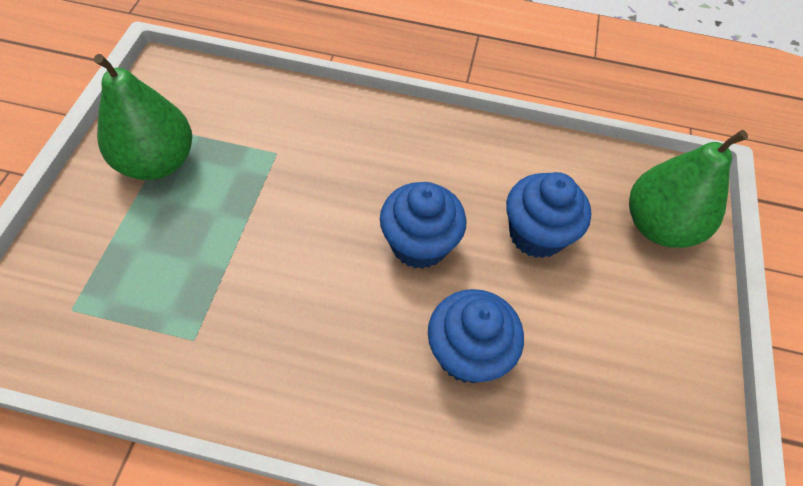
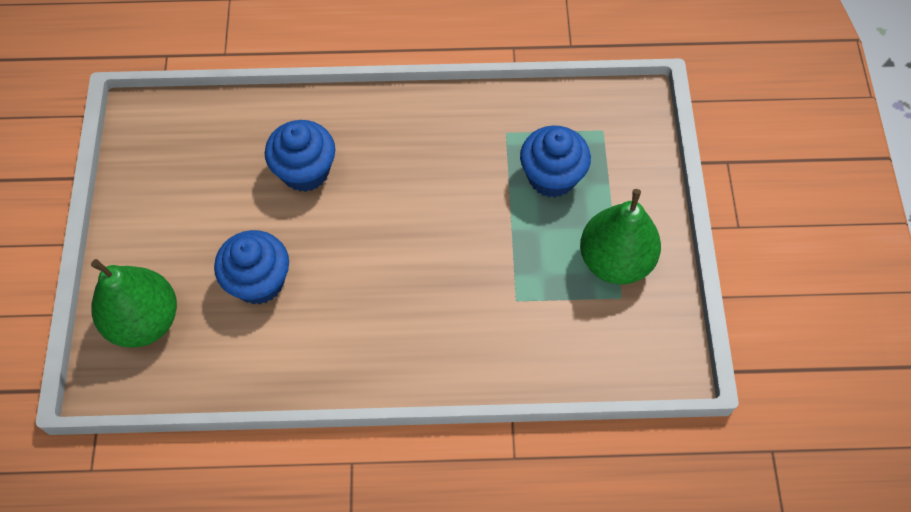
camera: 170 degrees right, 5 degrees up
(419, 244) = (360, 245): blue cupcake -> blue cupcake (552, 177)

